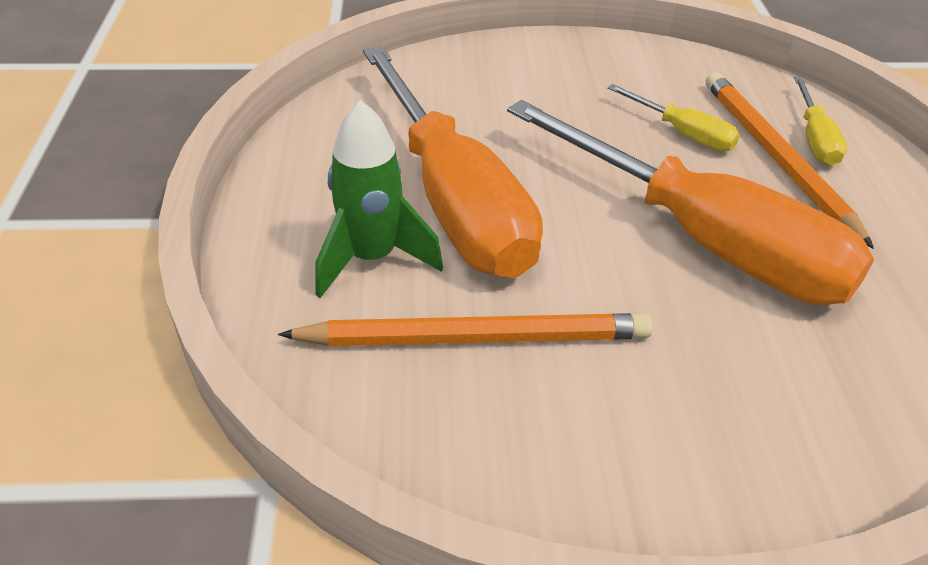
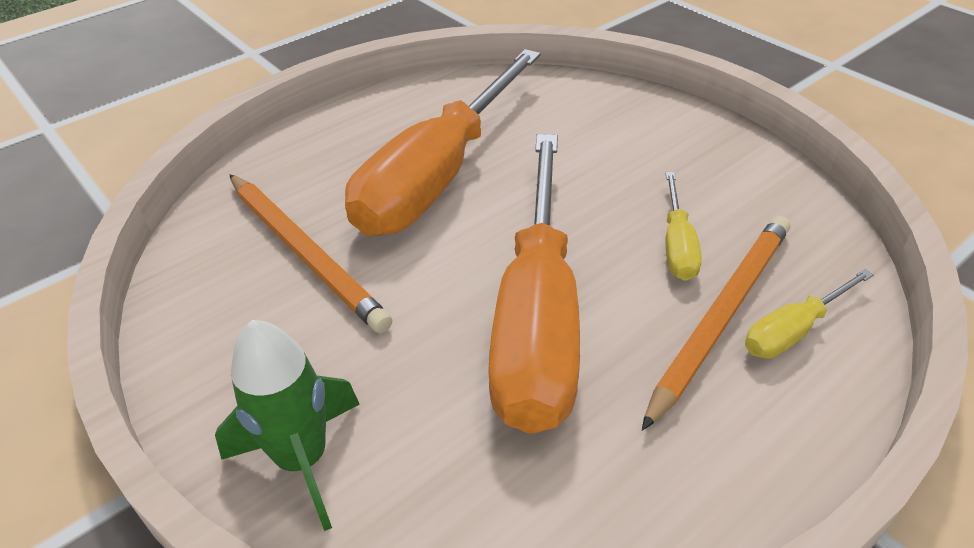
camera: 55 degrees right, 0 degrees up
(372, 258) = (340, 175): green rocket -> green rocket (303, 459)

